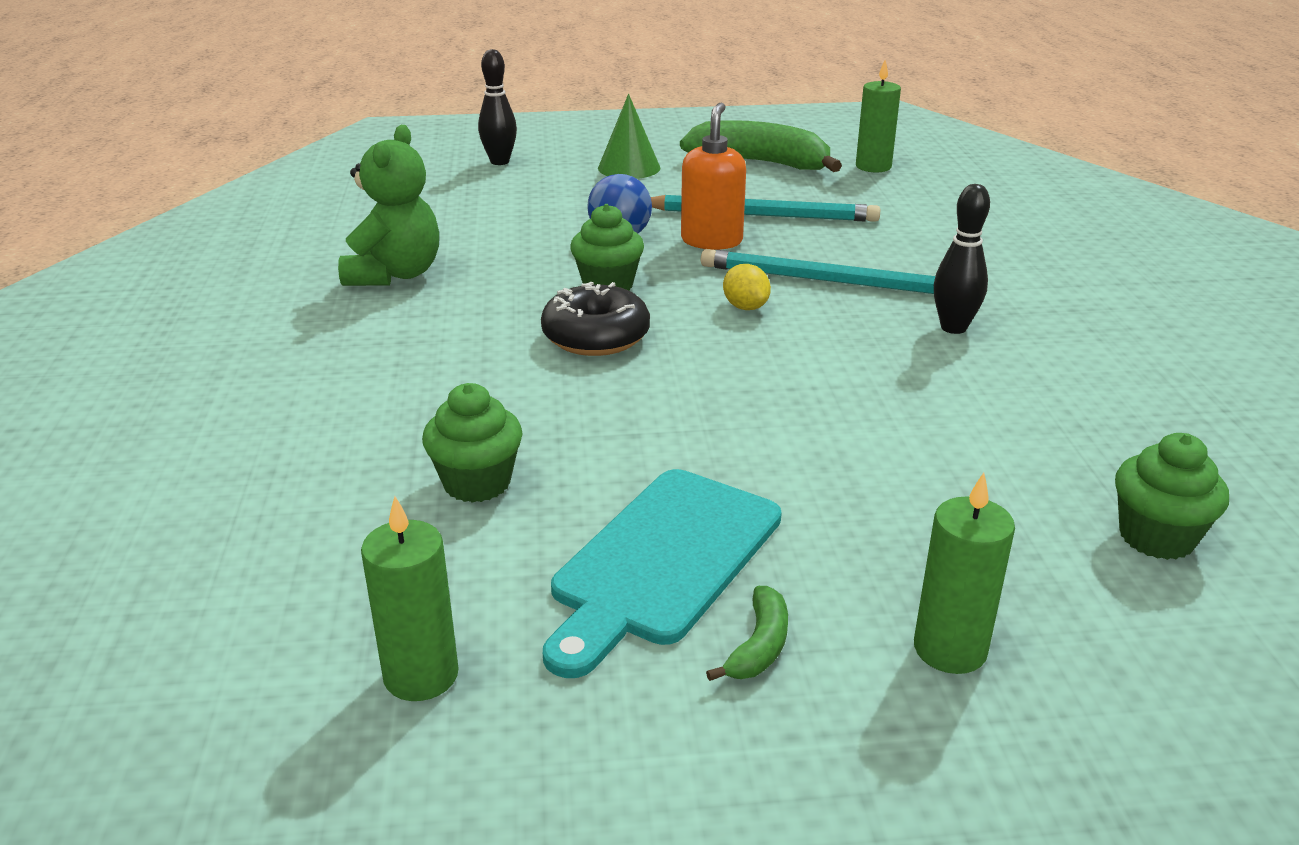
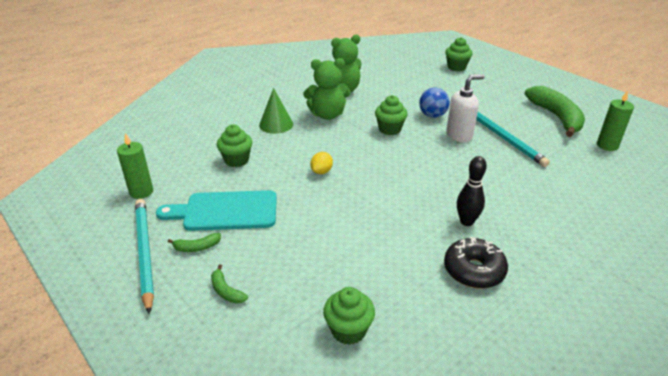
camera: 55 degrees right, 5 degrees up
(462, 321) = (327, 115): none -> green teddy bear
(499, 162) = (456, 67): black bowling pin -> green cupcake
(596, 337) = (349, 143): black donut -> black donut (474, 270)
(629, 168) = (497, 92): green cone -> green cone (276, 124)
(711, 241) = (459, 135): orange soap dispenser -> white soap dispenser
(745, 307) = (413, 164): yellow lemon -> yellow lemon (321, 171)
(828, 281) = (464, 175): turquoise pencil -> turquoise pencil (144, 252)
(950, 649) = (226, 291): green candle -> green banana

